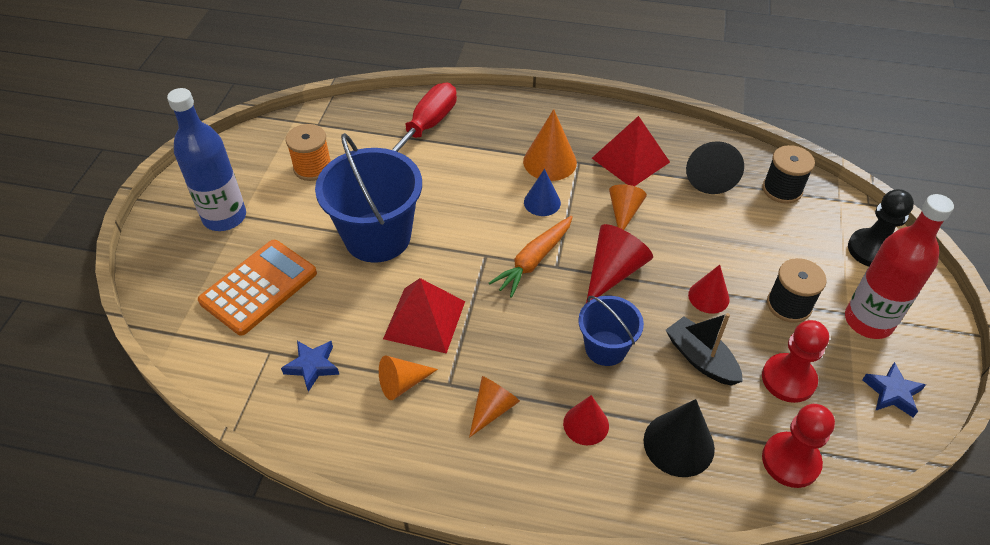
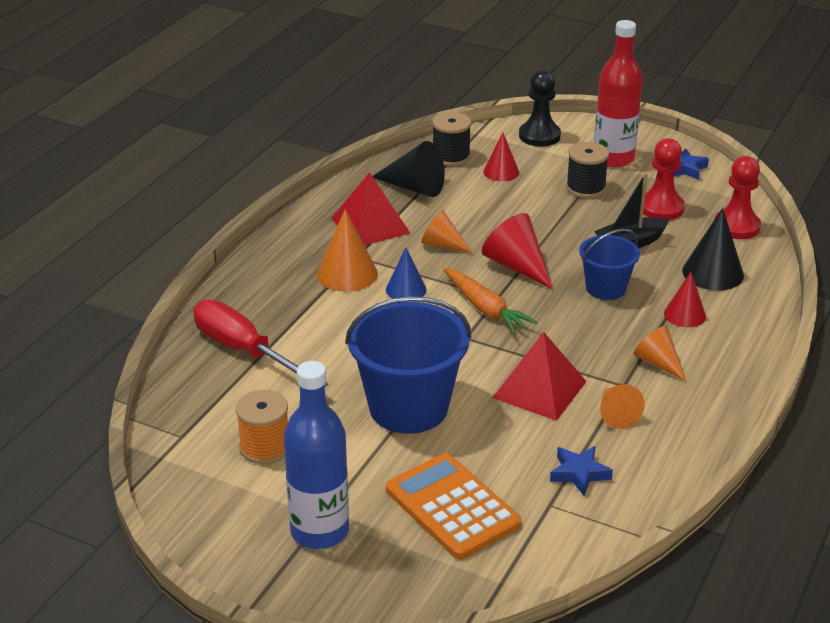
camera: 75 degrees left, 15 degrees down
(708, 297) = (564, 223): red cone -> red cone (501, 172)

